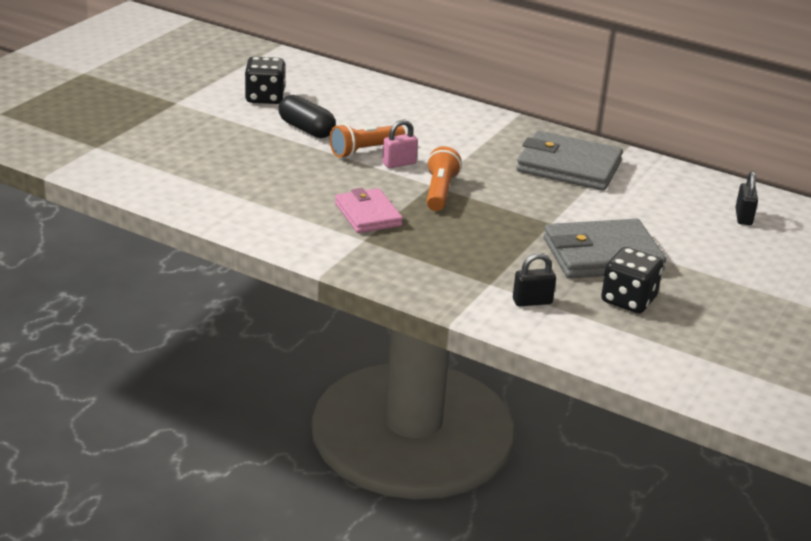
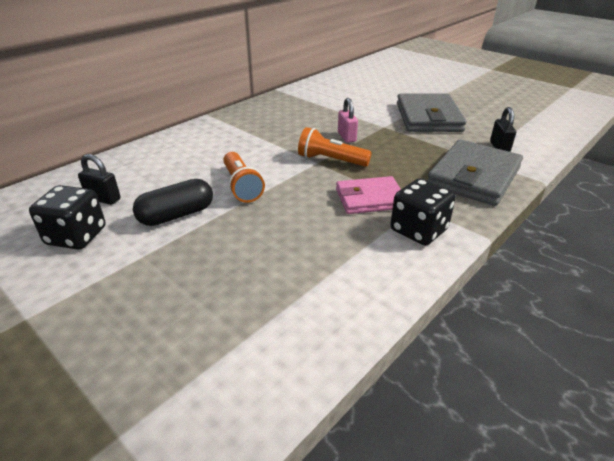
camera: 75 degrees left, 5 degrees up
(399, 163) = (274, 172): pink padlock -> pink padlock (346, 137)
(568, 167) = (300, 110): grey wallet -> grey wallet (474, 176)
(628, 300) = (485, 118): black dice -> black dice (418, 230)
(743, 217) = (376, 76): black padlock -> black padlock (103, 199)

